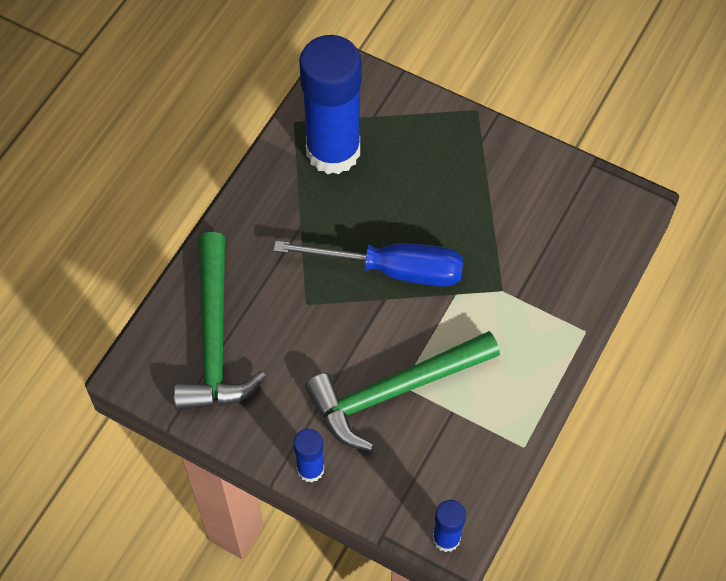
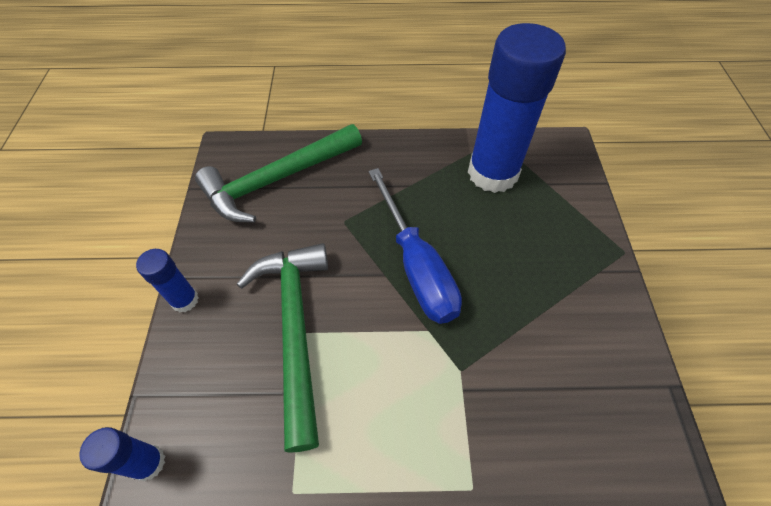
camera: 60 degrees right, 5 degrees down
(394, 391) = (295, 328): green hammer -> green hammer turned 45 degrees clockwise

